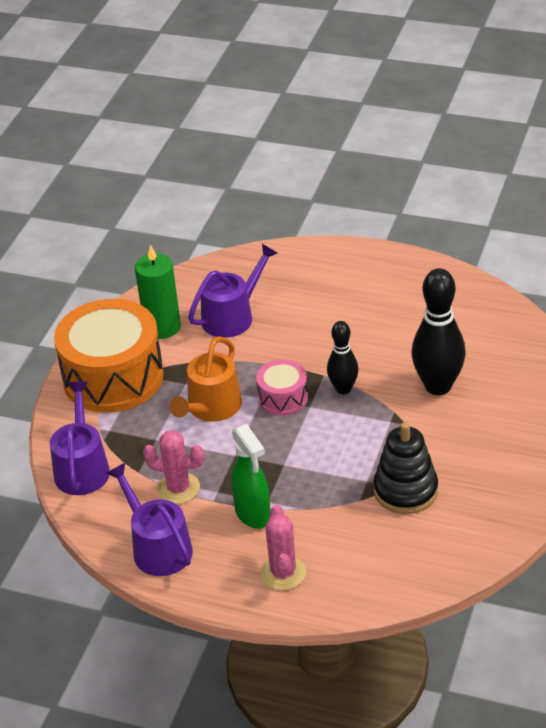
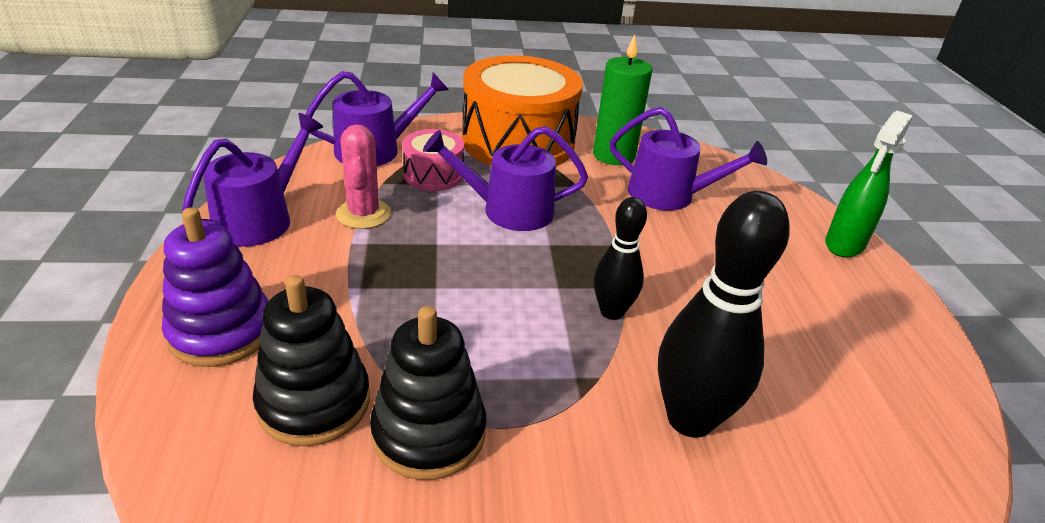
camera: 60 degrees right, 5 degrees down
(211, 408) = (509, 210): orange watering can -> purple watering can
(253, 514) = (333, 280): green spray bottle -> green spray bottle (844, 245)
(283, 398) = (559, 261): pink drum -> pink drum (433, 175)
(283, 573) = (221, 331): pink cactus -> purple stacking toy
(364, 535) = (314, 402): none -> black stacking toy

